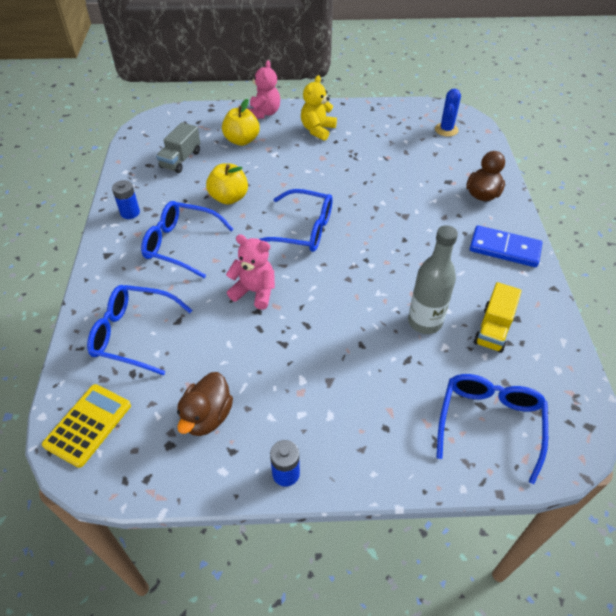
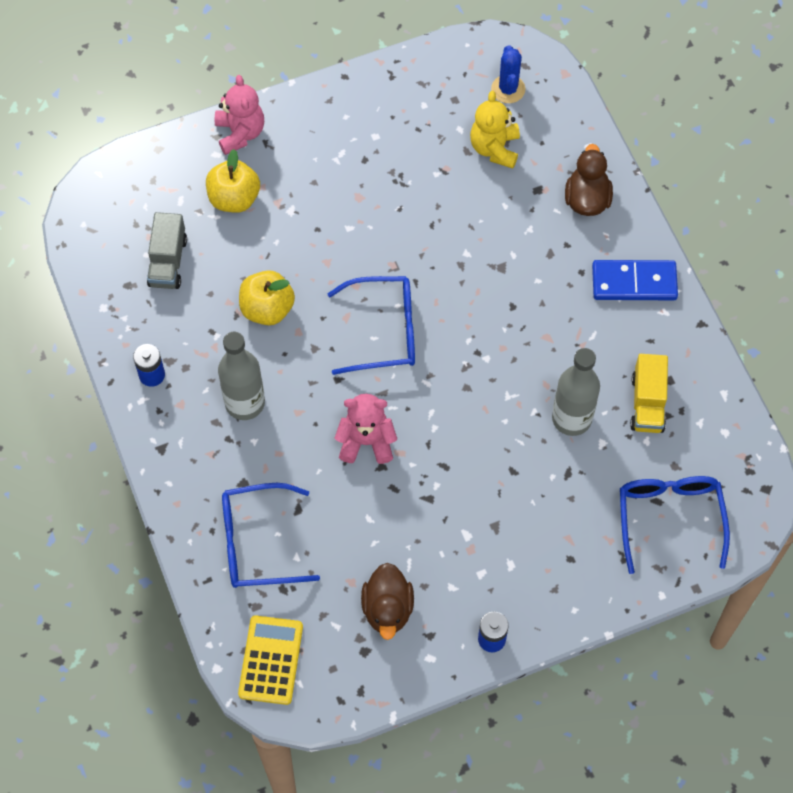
camera: 20 degrees left, 15 degrees up
(181, 244) = (245, 403): blue glasses -> grey bottle
(317, 130) = (331, 145): yellow teddy bear -> yellow teddy bear (494, 148)

